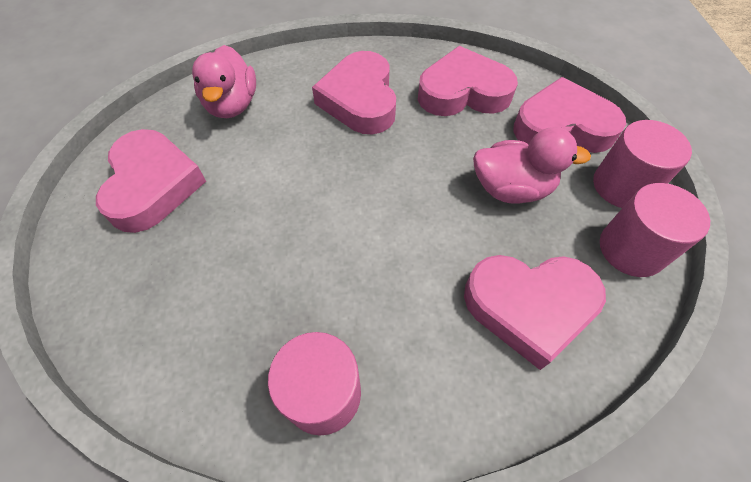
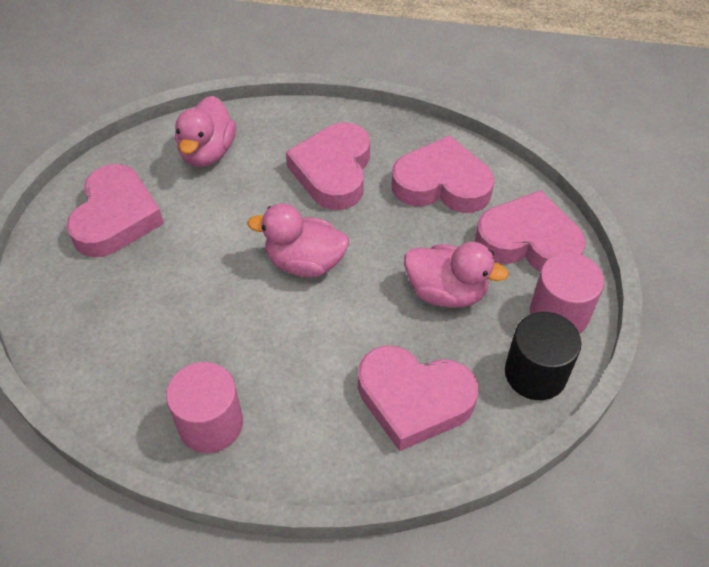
camera: 15 degrees right, 5 degrees down
(364, 189) = (305, 262): none -> pink duck
(631, 249) = (535, 373): pink cylinder -> black cylinder

